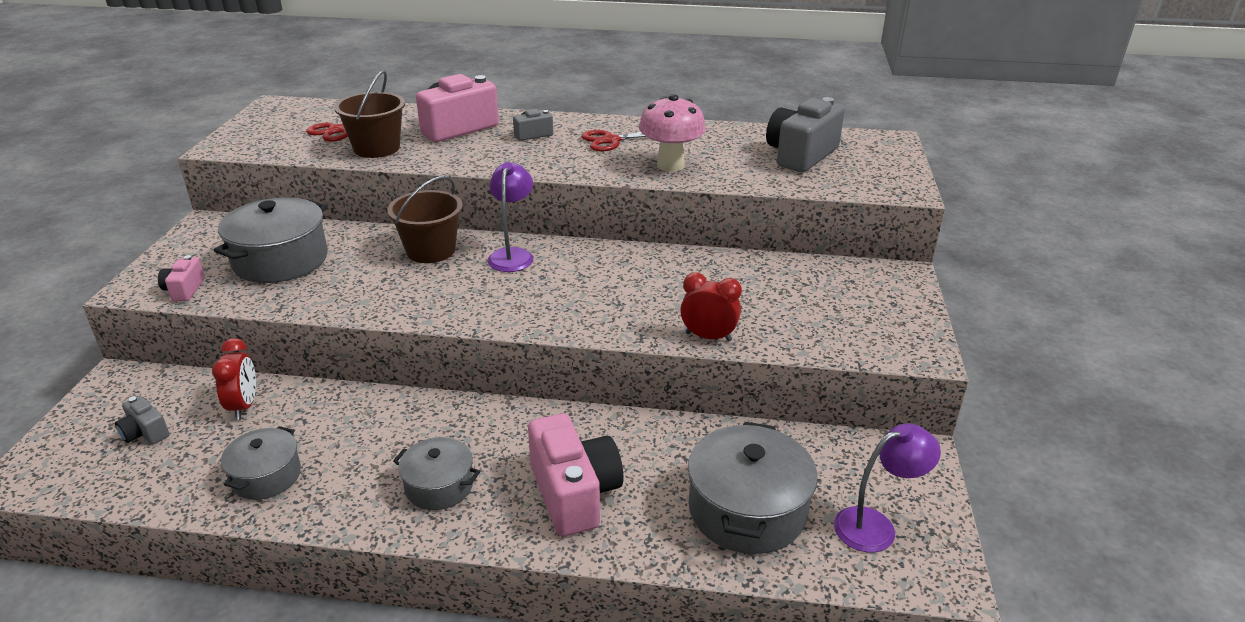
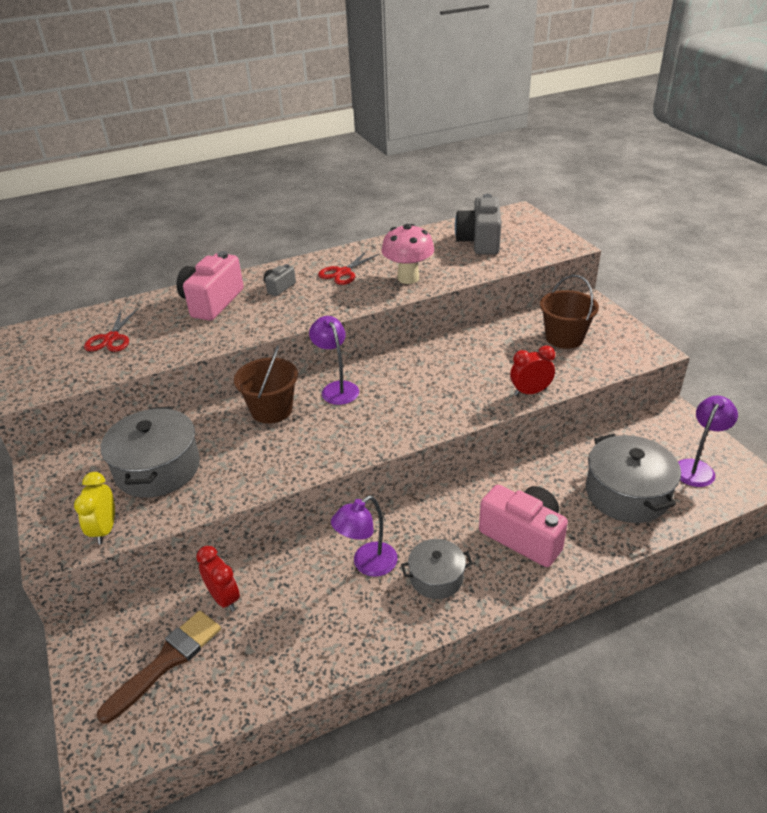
camera: 30 degrees left, 5 degrees up
(145, 433) = (167, 661): grey camera -> brown brush
(184, 290) = (105, 529): pink camera -> yellow clock
(266, 476) = (307, 638): grey pot -> none
(376, 148) = (169, 342): brown bucket -> brown bucket (564, 338)
(392, 440) = (367, 564): none -> purple lamp

